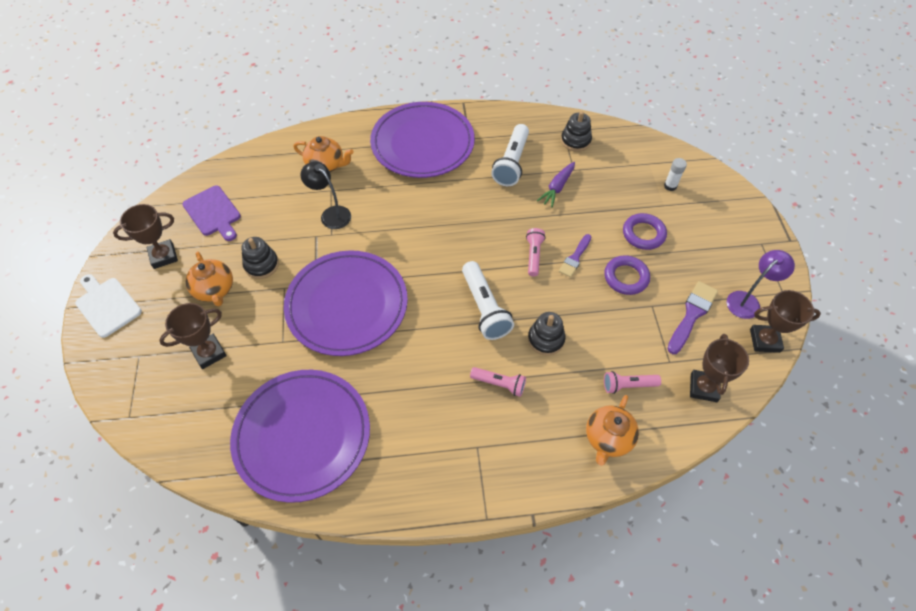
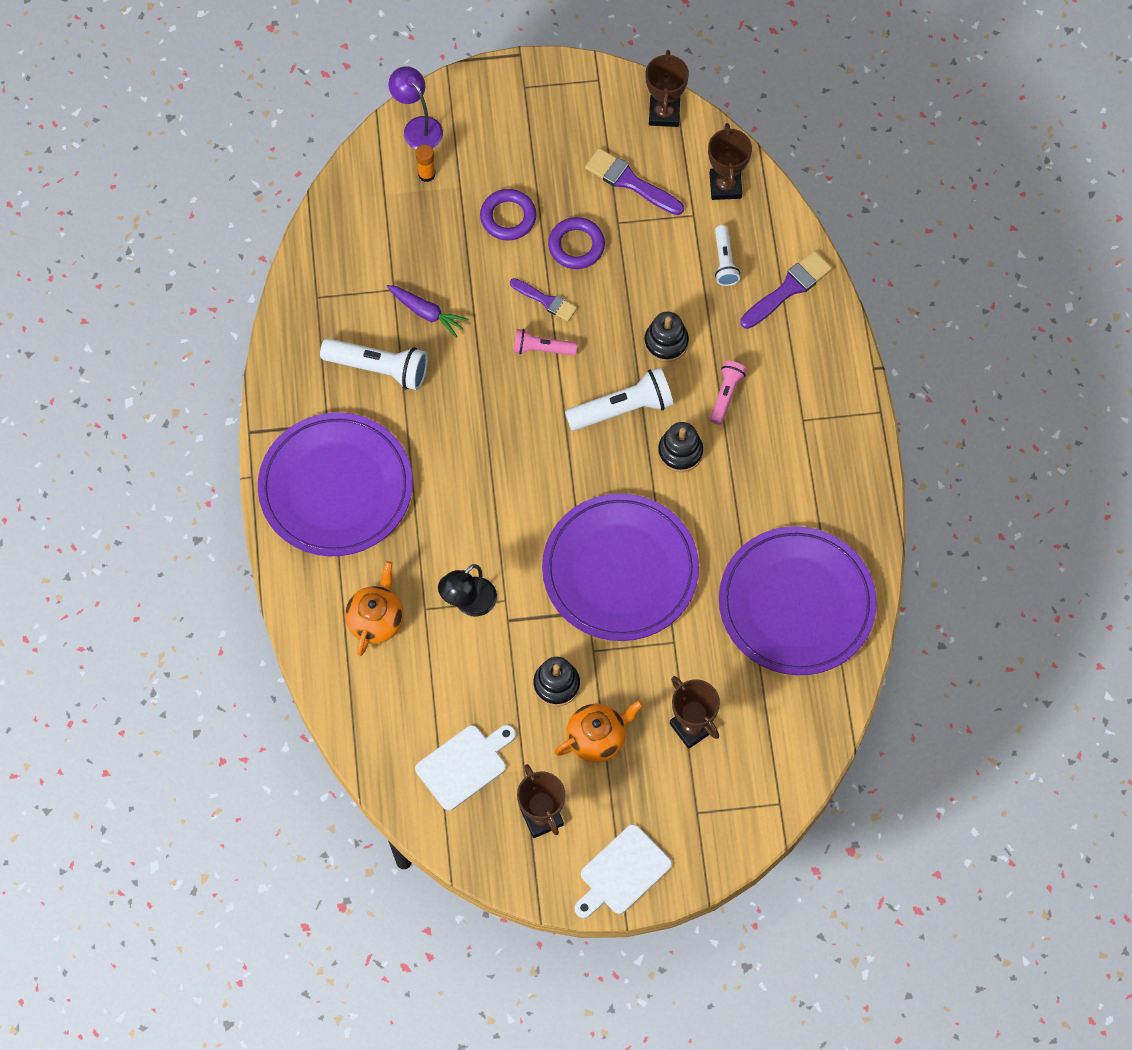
camera: 90 degrees left, 10 degrees up
(213, 212) = (464, 765): purple cutting board -> white cutting board
(575, 141) = (337, 282): black stacking toy -> black stacking toy (680, 452)
(608, 438) = (788, 289): orange teapot -> purple brush
(628, 385) = (724, 261): pink flashlight -> white flashlight
(670, 186) = (426, 174): white glue stick -> orange glue stick
(703, 387) = (725, 186): brown trophy -> brown trophy turned 75 degrees clockwise
(747, 301) = (610, 119): purple lamp -> purple lamp (418, 127)

